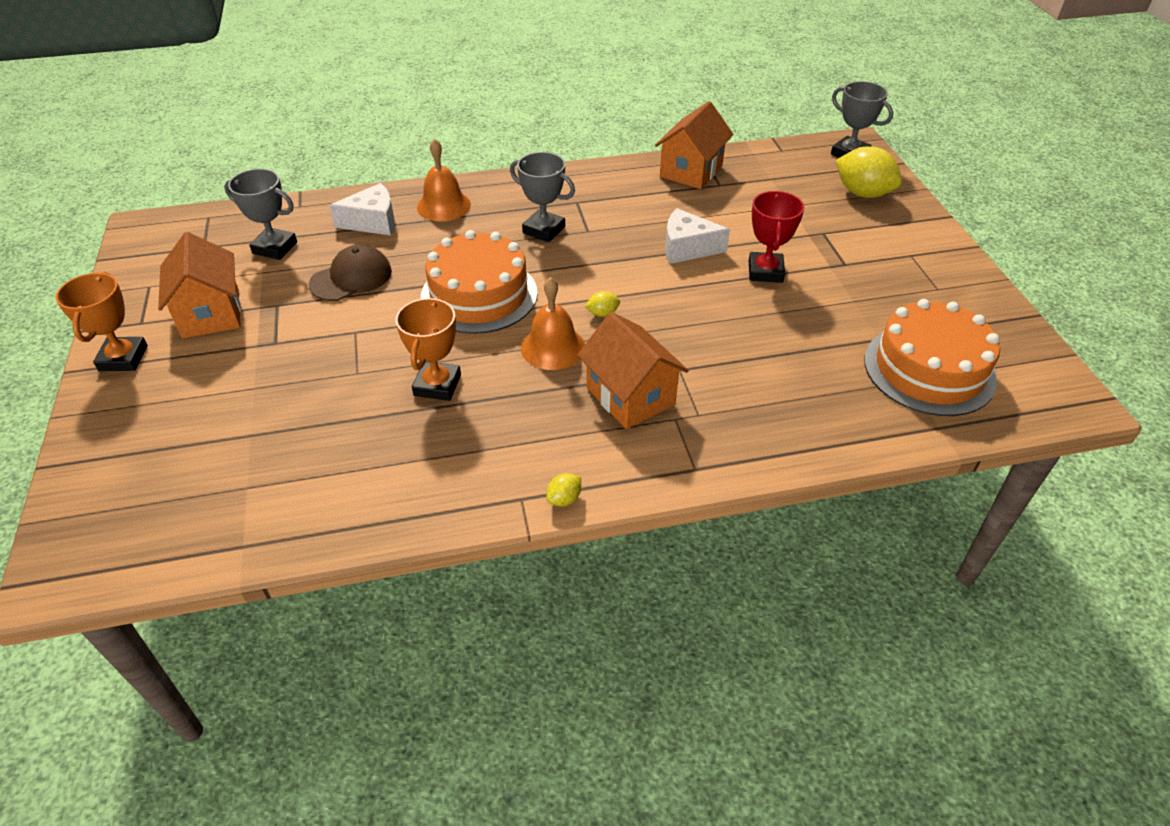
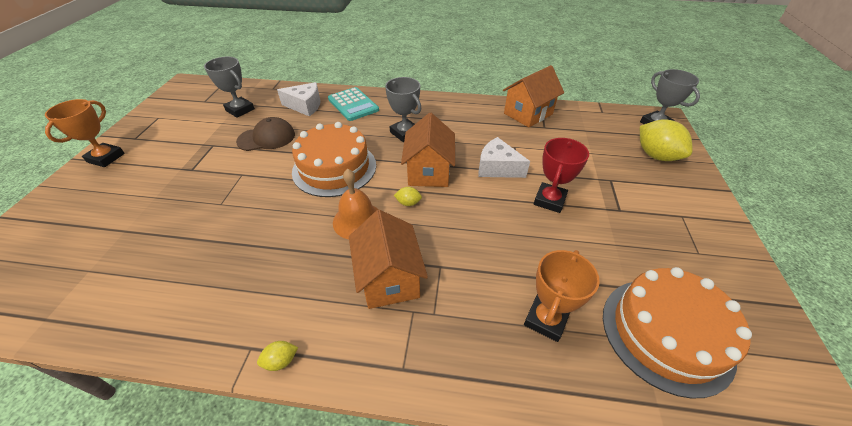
camera: 20 degrees right, 0 degrees up
(211, 313) = (174, 142): orange house -> orange house (429, 171)
(437, 385) = (262, 228): orange trophy -> orange trophy (546, 319)
(443, 206) = (353, 104): orange bell -> turquoise calculator

